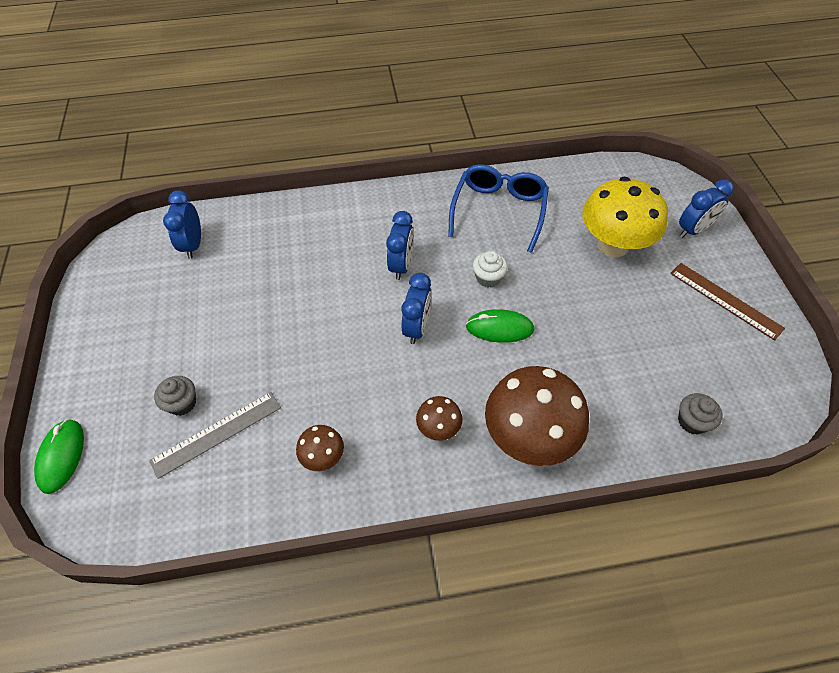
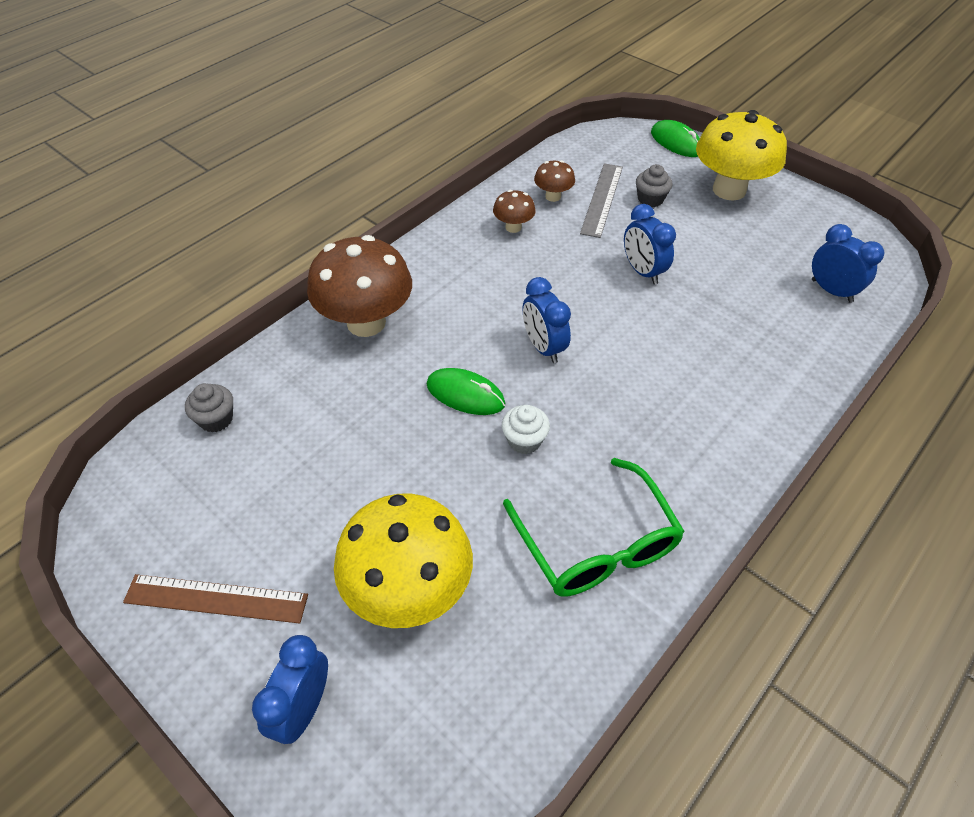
camera: 140 degrees right, 5 degrees down
(114, 366) = (729, 190): none -> yellow mushroom
(401, 266) = (625, 395): blue clock -> blue clock (642, 272)
(438, 428) = (446, 287): brown mushroom -> brown mushroom (553, 196)
(499, 211) = (596, 544): blue glasses -> green glasses
(499, 328) = (465, 394): green mouse -> green mouse turned 60 degrees clockwise

